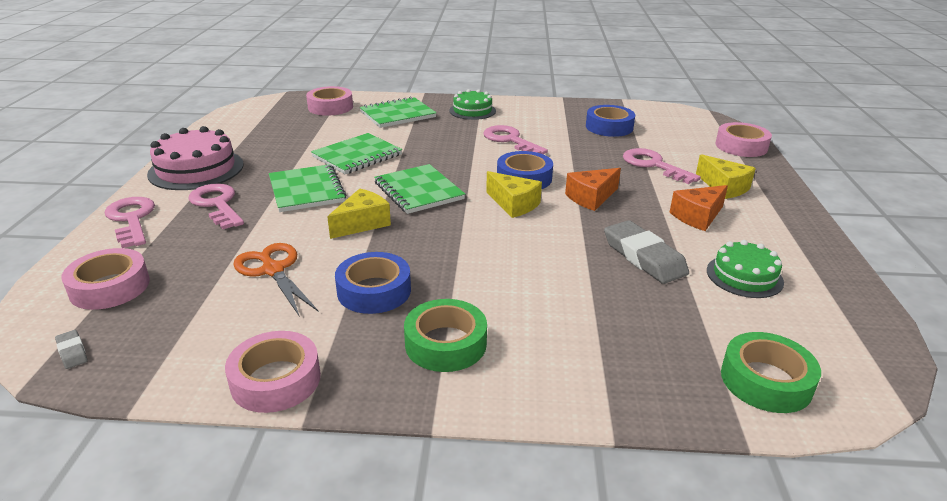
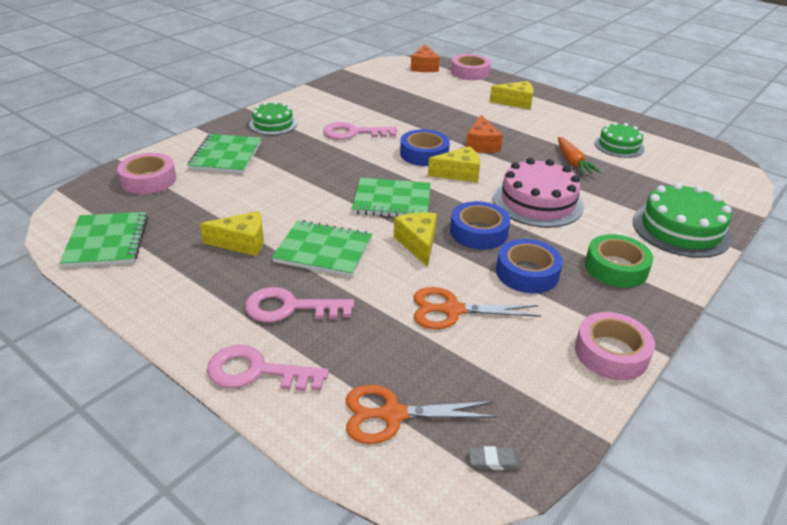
camera: 55 degrees left, 5 degrees up
(110, 287) = (393, 415): pink tape -> orange scissors
(196, 169) = (185, 300): pink cake -> pink cake (538, 202)
(285, 160) = (242, 243): none -> yellow cheese
(357, 156) = (286, 204): green notebook -> green notebook (107, 241)
(598, 373) = (681, 229): none -> green cake
(609, 127) = (384, 93): blue tape -> blue tape (478, 232)
(644, 257) = (573, 162): grey eraser -> orange carrot
(654, 165) = (461, 107): pink key -> none
(698, 216) = (542, 126): orange cheese -> orange cheese (424, 67)
(766, 381) = (715, 187): green tape -> none

